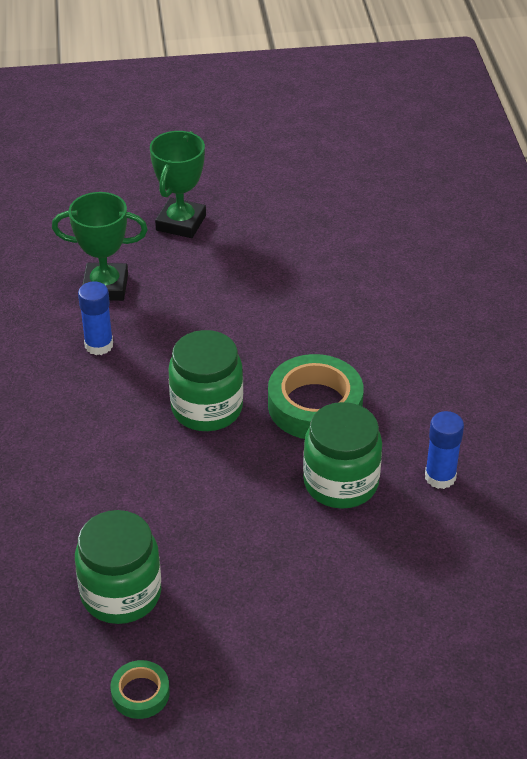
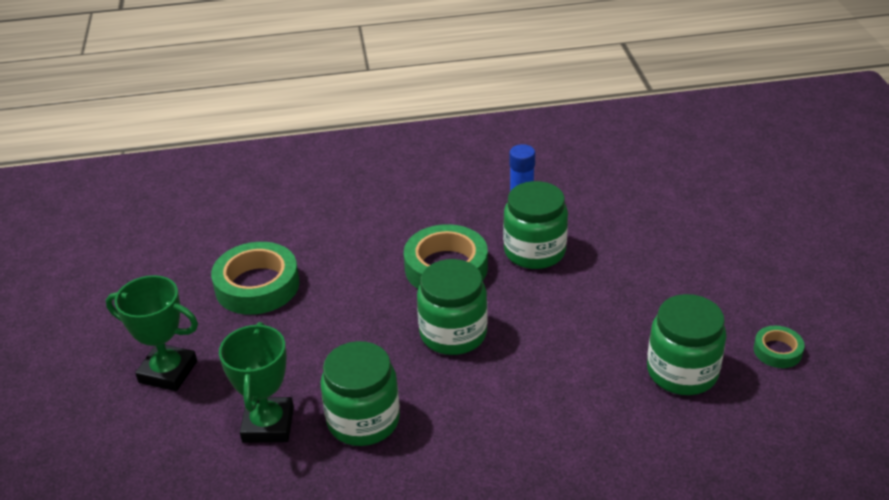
camera: 90 degrees left, 5 degrees down
(99, 345) = (363, 420): blue glue stick -> green jar
(295, 267) = (257, 285): none -> green tape

